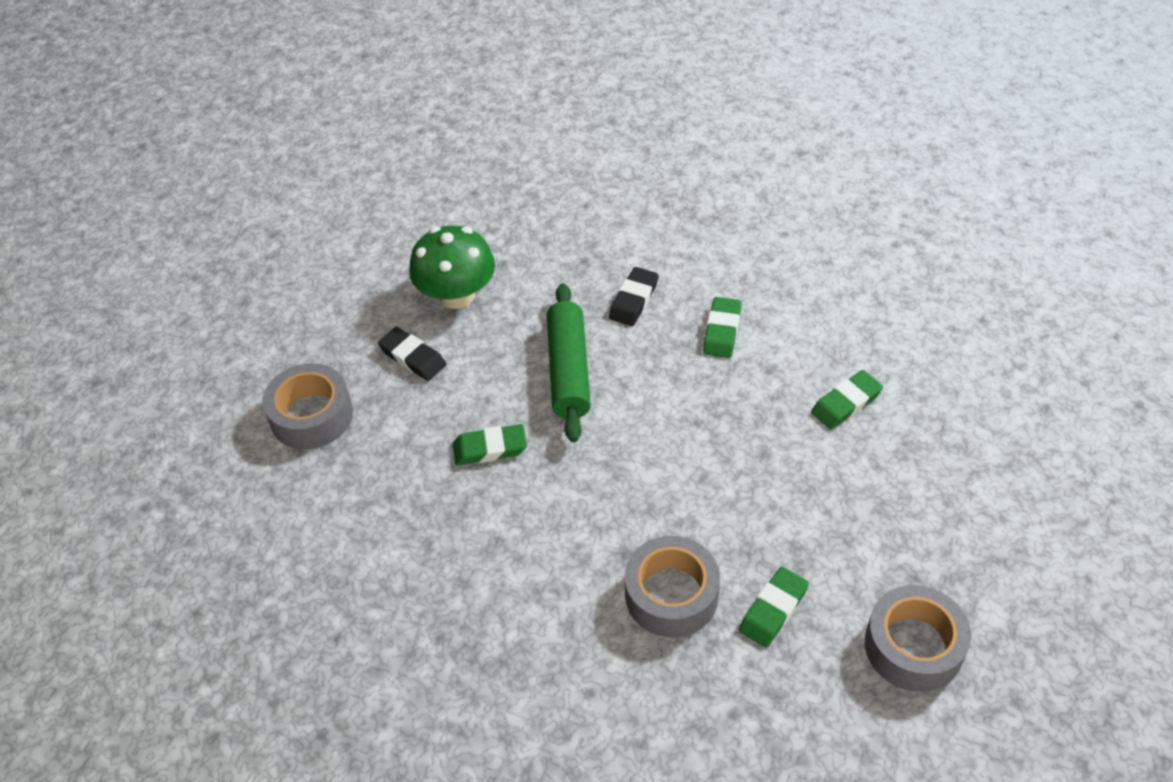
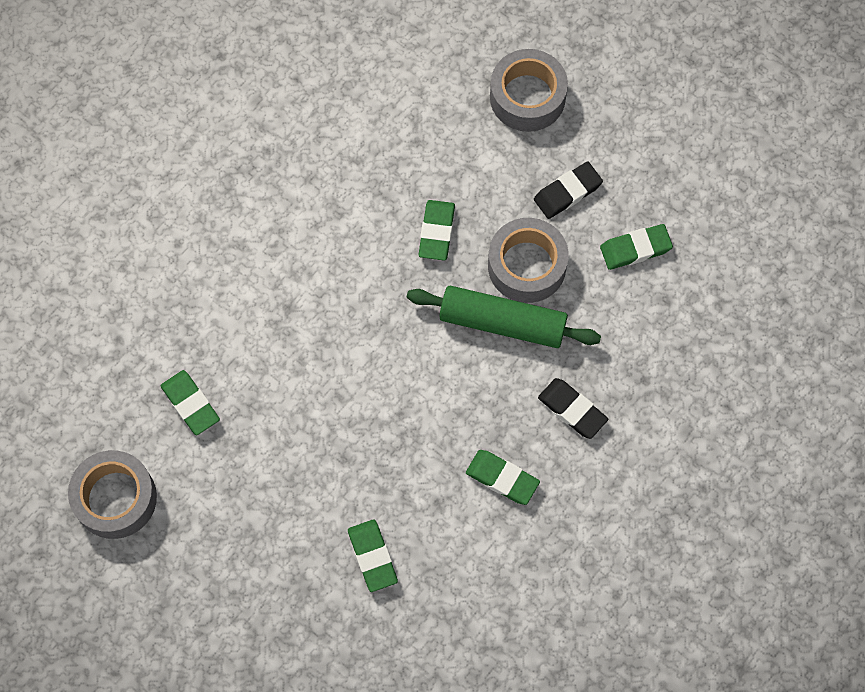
camera: 105 degrees right, 20 degrees up
(457, 295) = (635, 249): green mushroom -> green eraser
(671, 595) = (235, 331): grey tape -> grey tape (527, 266)

